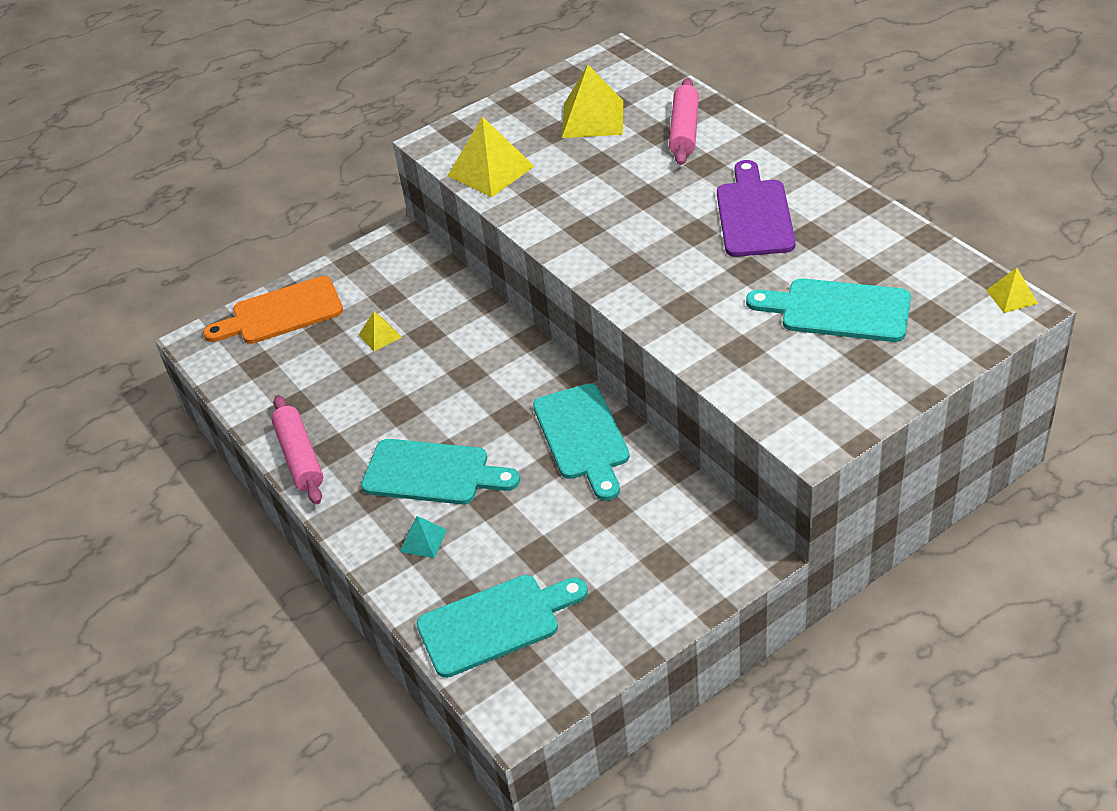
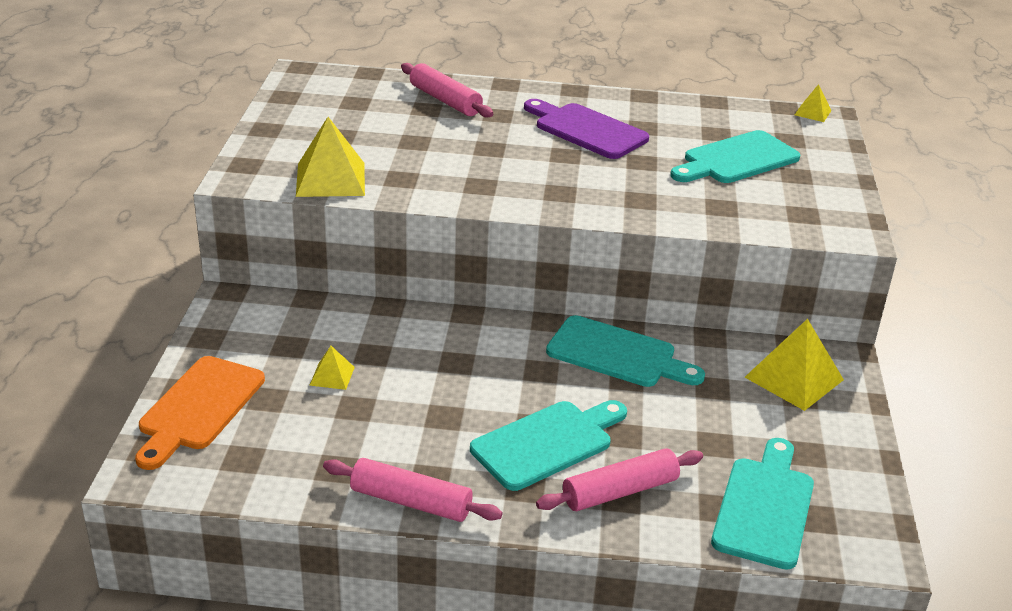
camera: 55 degrees left, 10 degrees down
(423, 540) = (620, 491): turquoise pyramid -> pink rolling pin
(592, 118) = (357, 117): yellow pyramid -> yellow pyramid (794, 378)

